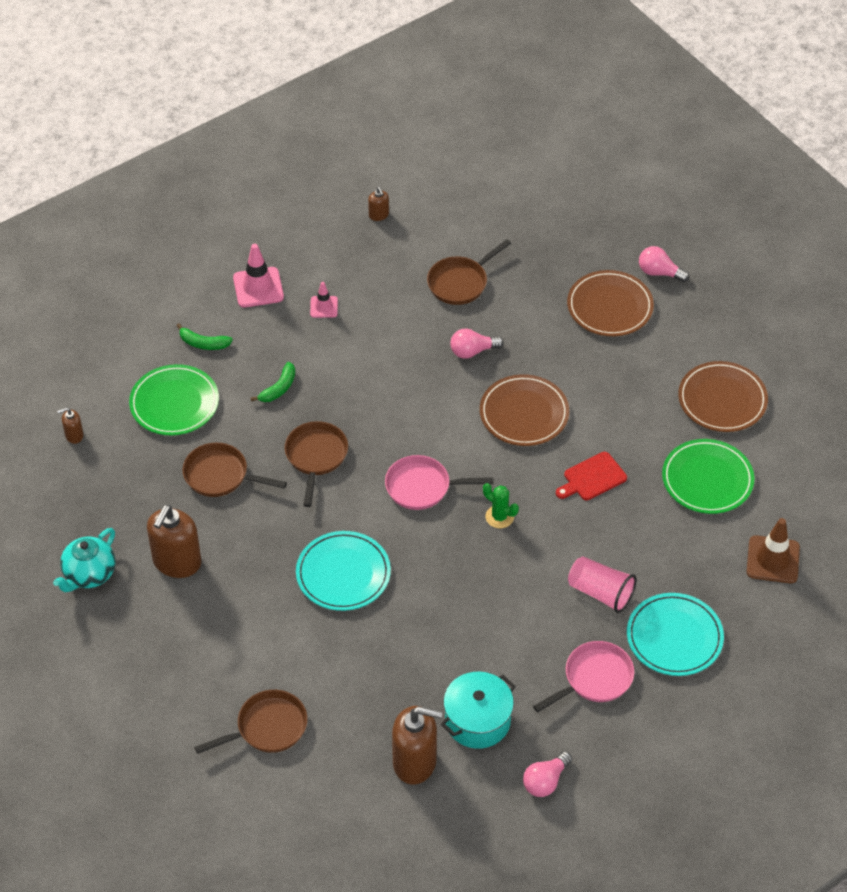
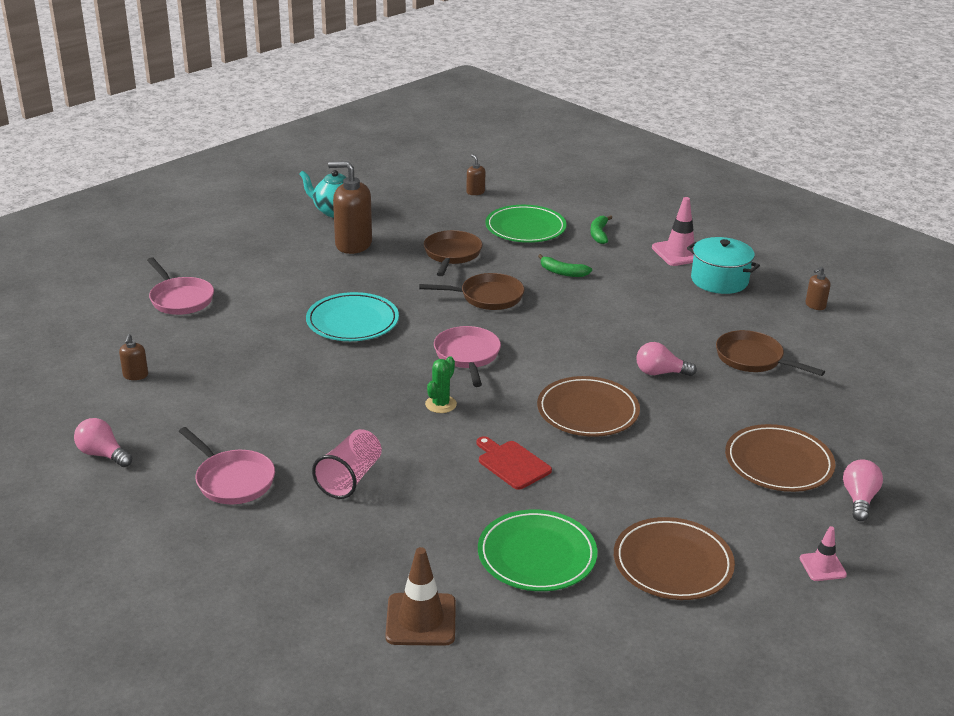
camera: 80 degrees right, 20 degrees down
(267, 727) = (180, 299): brown pan -> pink pan
(324, 307) = (674, 286): pink traffic cone -> pink traffic cone (822, 566)
(415, 762) = (135, 375): brown soap dispenser -> brown soap dispenser, size x0.47
(472, 351) = (660, 373): pink light bulb -> pink light bulb turned 60 degrees counterclockwise
(477, 720) = (181, 408): turquoise pot -> turquoise pot (719, 280)
(674, 637) = (292, 537): turquoise plate -> none

